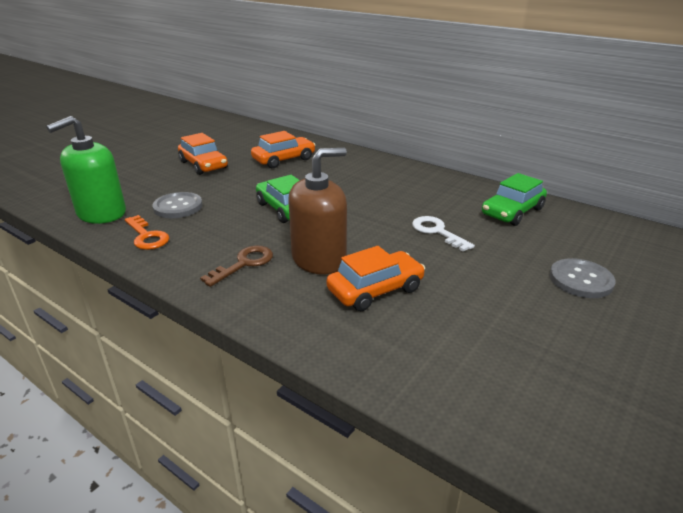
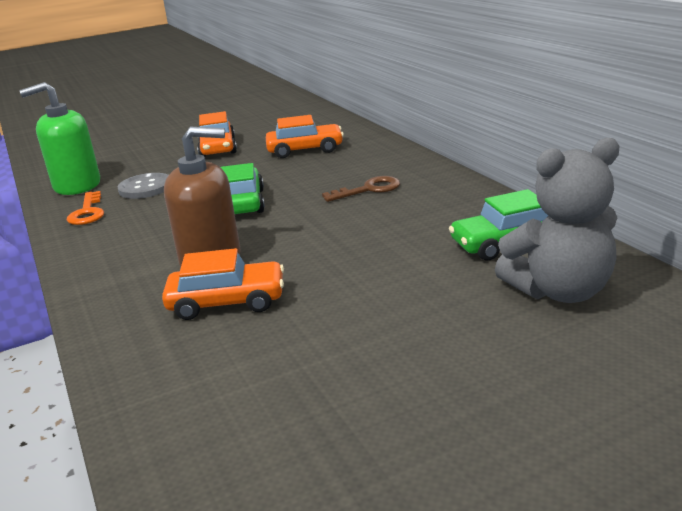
camera: 30 degrees right, 5 degrees down
(244, 264) = (137, 252): brown key -> brown key (369, 189)
(437, 232) = (376, 252): white key -> none
(580, 238) = (560, 291): none -> grey teddy bear
(580, 280) = (486, 341): grey button -> none

